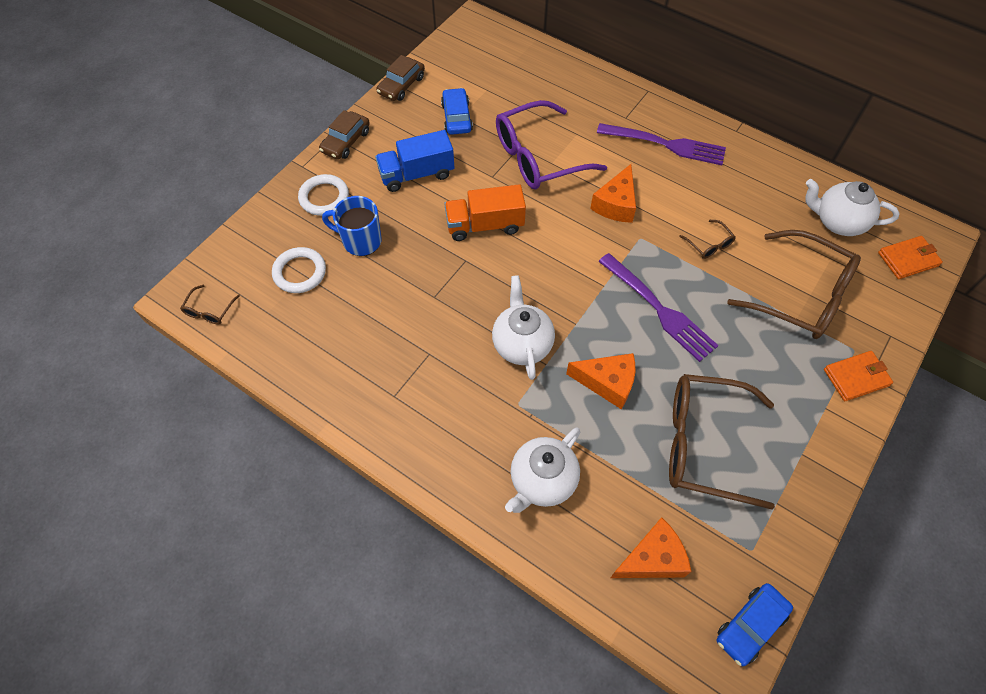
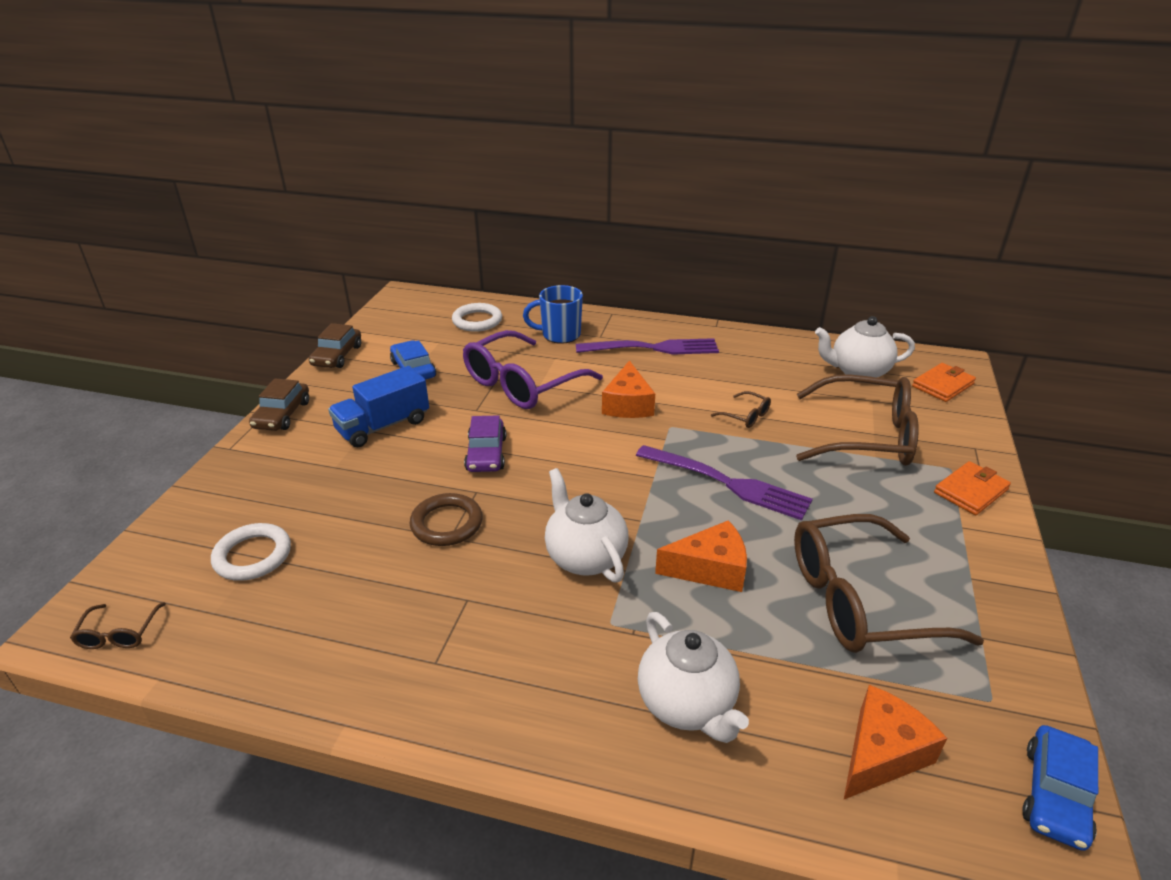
camera: 20 degrees left, 25 degrees down
(324, 197) = (267, 472): white ring -> white ring (477, 321)
(361, 241) = (331, 503): blue mug -> blue mug (560, 335)
(435, 284) = (447, 523): none -> brown ring
(485, 225) = (486, 454): orange truck -> purple car
(542, 481) = (687, 704): white teapot -> white teapot turned 45 degrees counterclockwise

